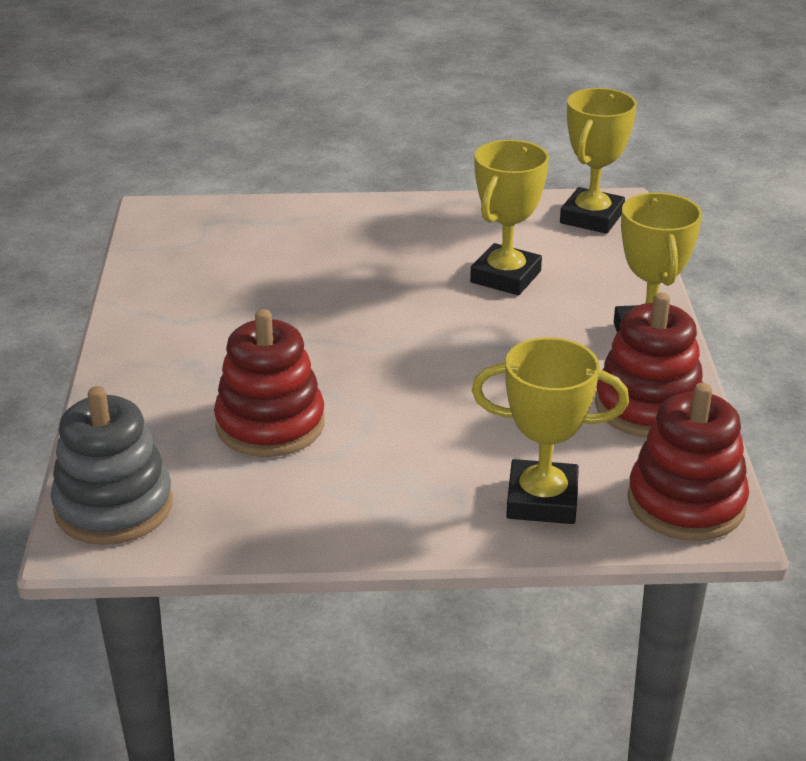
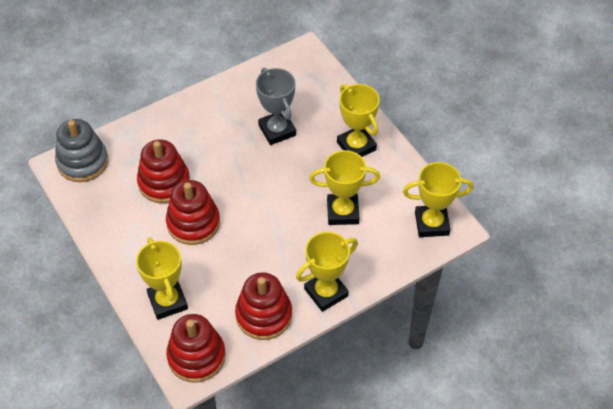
camera: 60 degrees right, 20 degrees up
(285, 282) = (277, 130): none -> grey trophy
(392, 229) = (356, 146): none -> yellow trophy
(393, 420) = (193, 223): none -> red stacking toy

